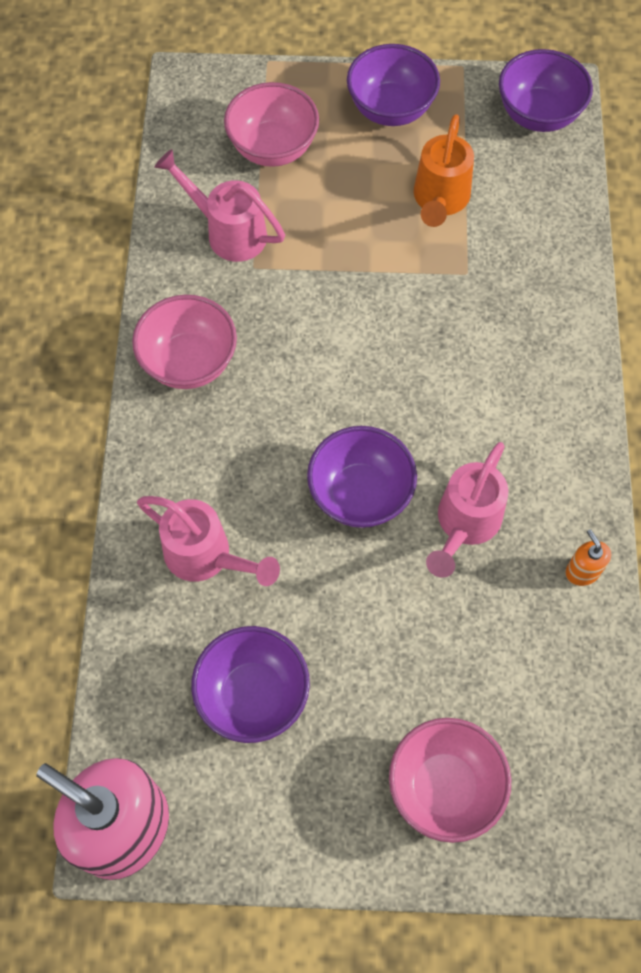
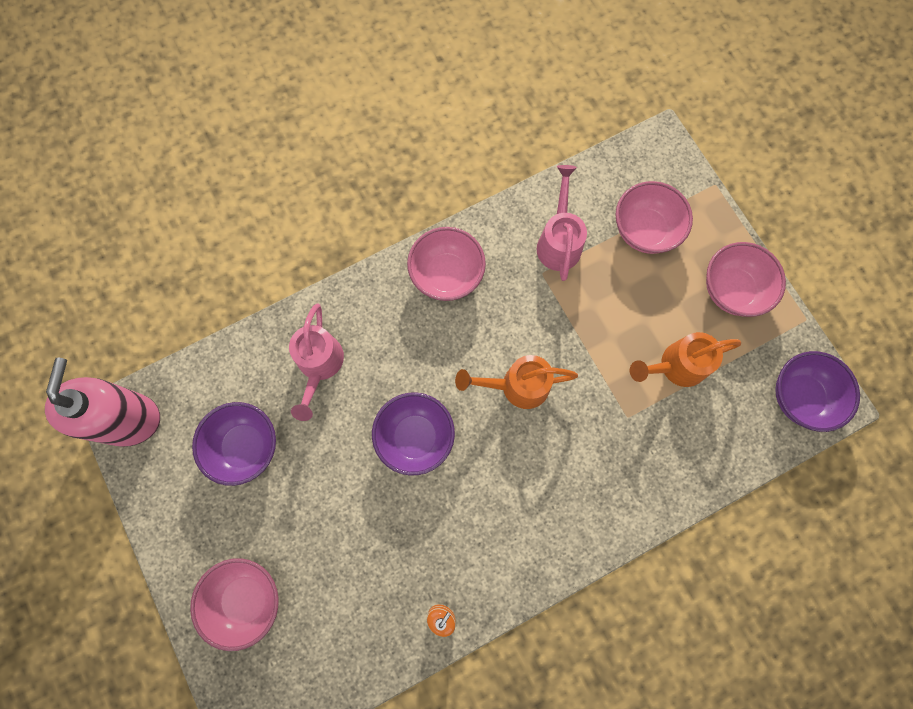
camera: 60 degrees right, 10 degrees up
(366, 359) = (517, 386): none -> orange watering can
(391, 109) = (732, 290): purple bowl -> pink bowl
(464, 525) = (431, 518): pink watering can -> none

